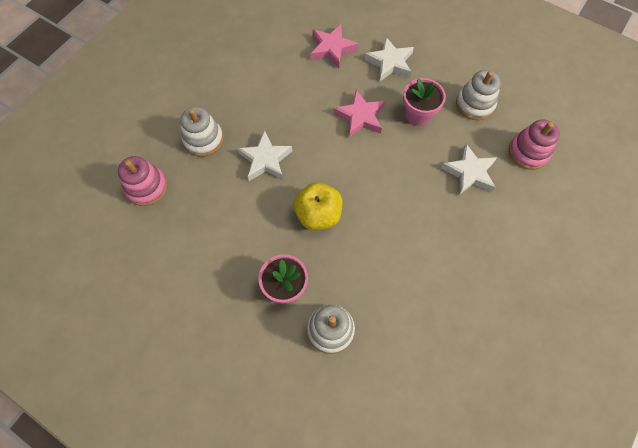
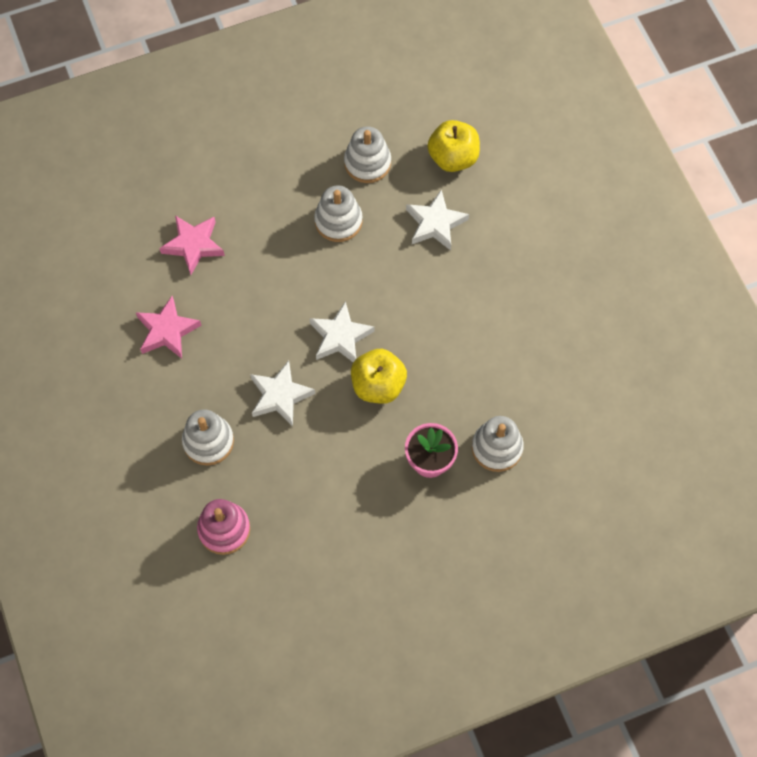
camera: 55 degrees left, 0 degrees up
(360, 117) = (299, 275): pink star -> pink star (167, 331)
(390, 63) = (257, 203): white star -> white star (340, 337)
(418, 114) = (338, 221): pink flower pot -> white stacking toy
(528, 152) = (453, 158): pink stacking toy -> yellow apple

